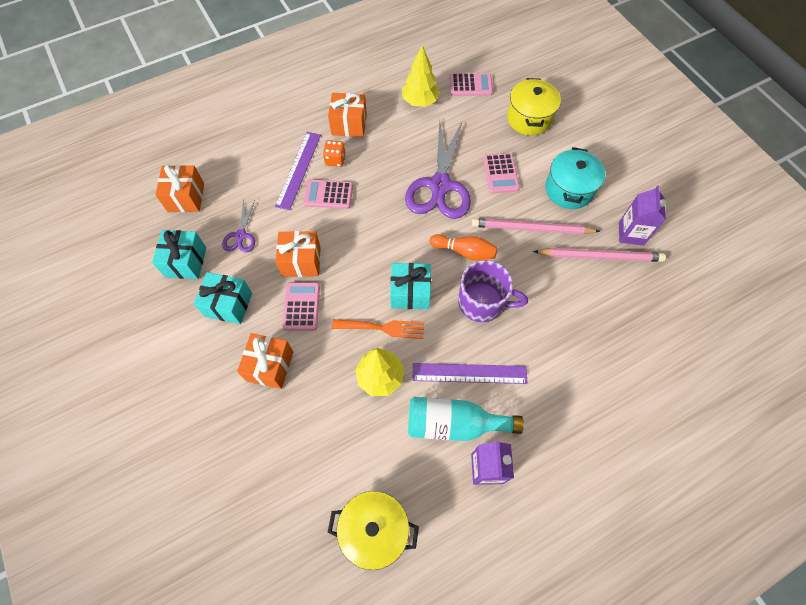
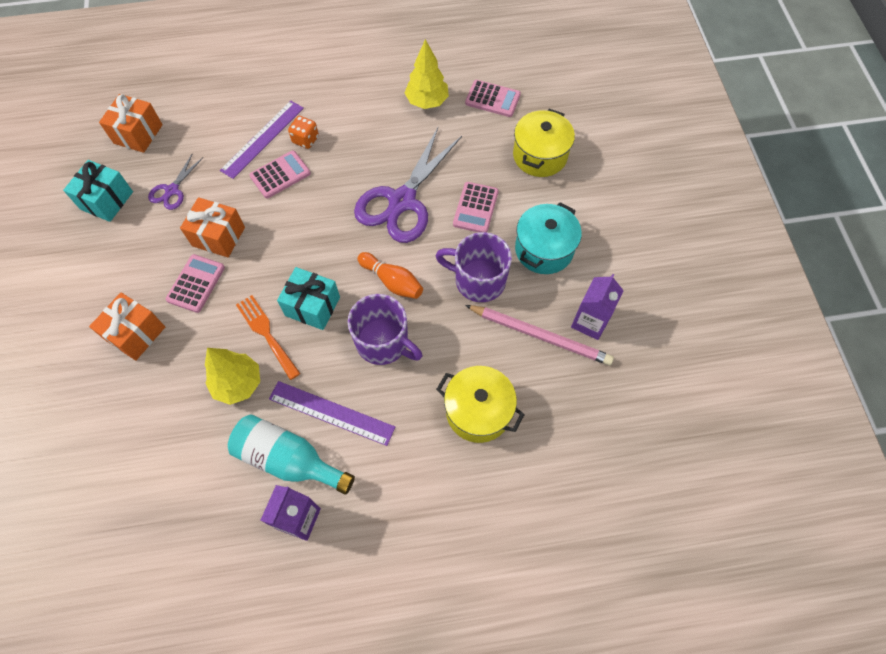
camera: 20 degrees right, 0 degrees up
(228, 304) = (126, 257): turquoise gift -> none
(328, 195) = (280, 175): pink calculator -> pink calculator turned 120 degrees clockwise
(349, 124) = (338, 105): orange gift -> none
(374, 529) = (156, 536): yellow pot -> yellow pot (478, 411)
(383, 328) = (266, 333): orange fork -> orange fork turned 150 degrees counterclockwise
(531, 229) = (478, 280): pink pencil -> purple mug

